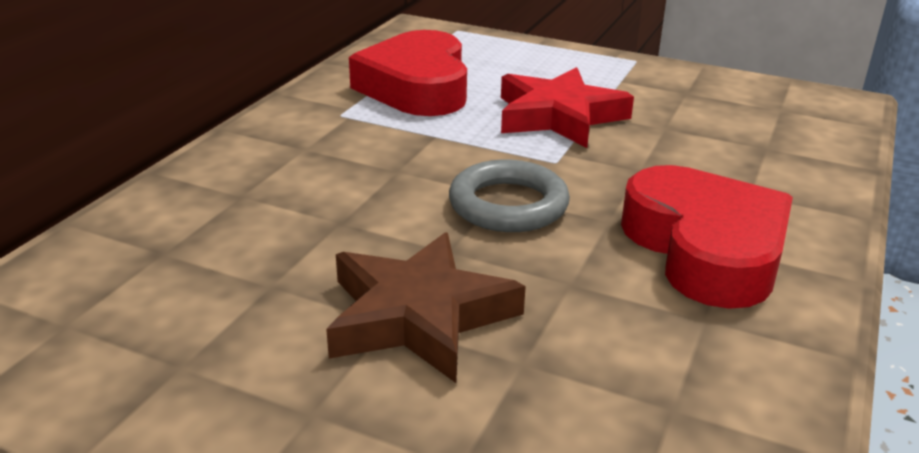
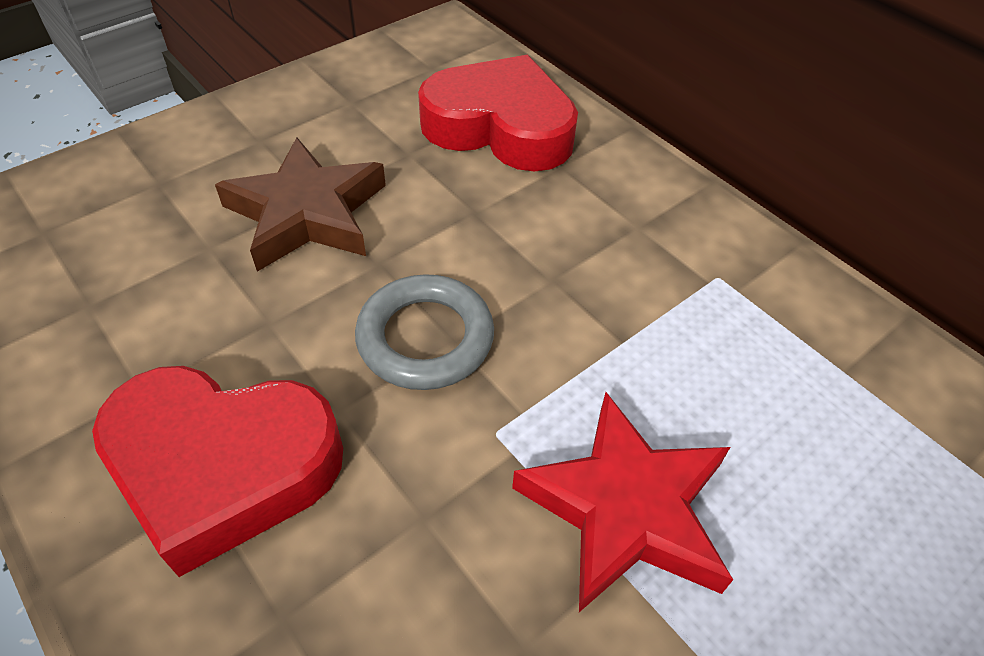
camera: 115 degrees right, 20 degrees up
(417, 87) = (788, 379): red heart -> red heart (500, 127)

